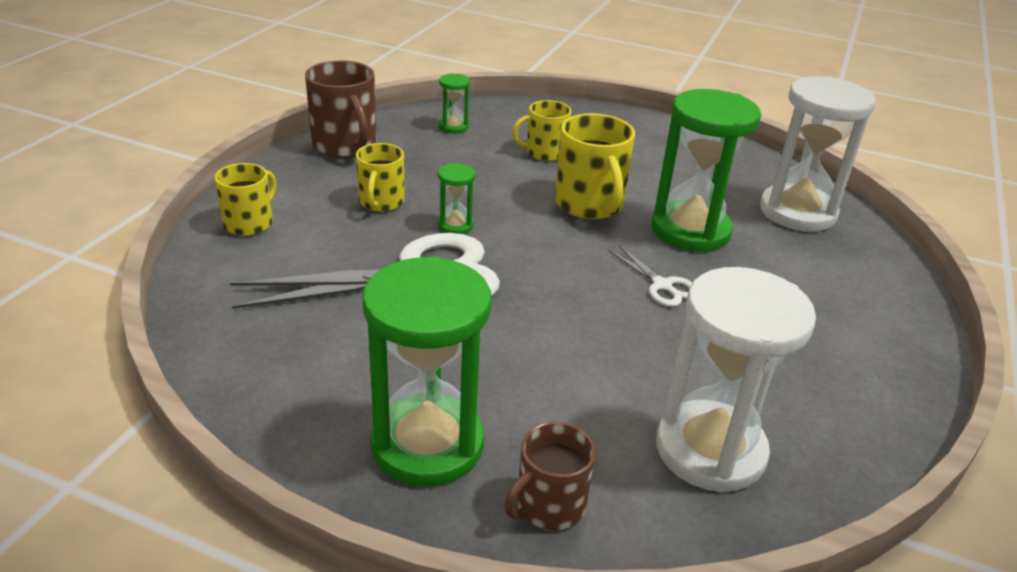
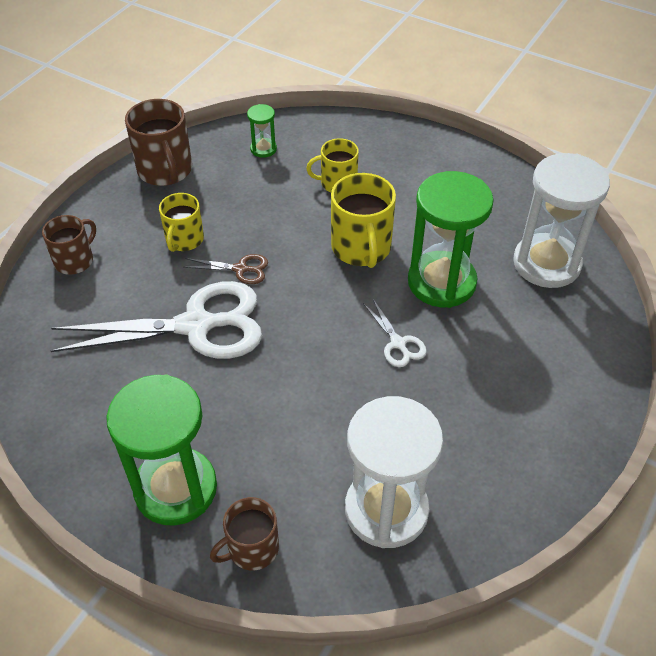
camera: 10 degrees right, 15 degrees up
(249, 223) = (75, 260): yellow mug -> brown mug
(455, 225) = (240, 269): green hourglass -> brown scissors

